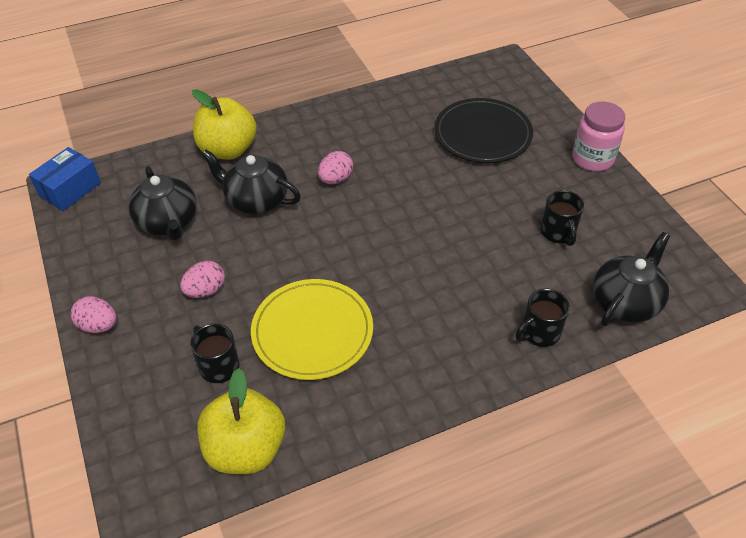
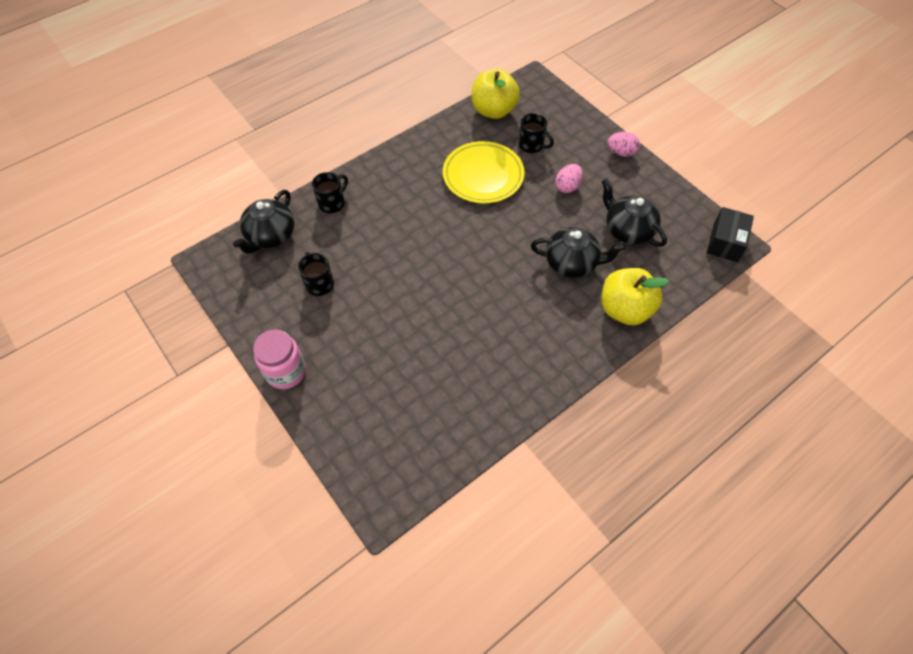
camera: 165 degrees right, 10 degrees up
(70, 189) = (725, 242): blue box -> black box
(336, 179) = (515, 298): pink egg -> none
(482, 134) = (394, 381): black plate -> none

